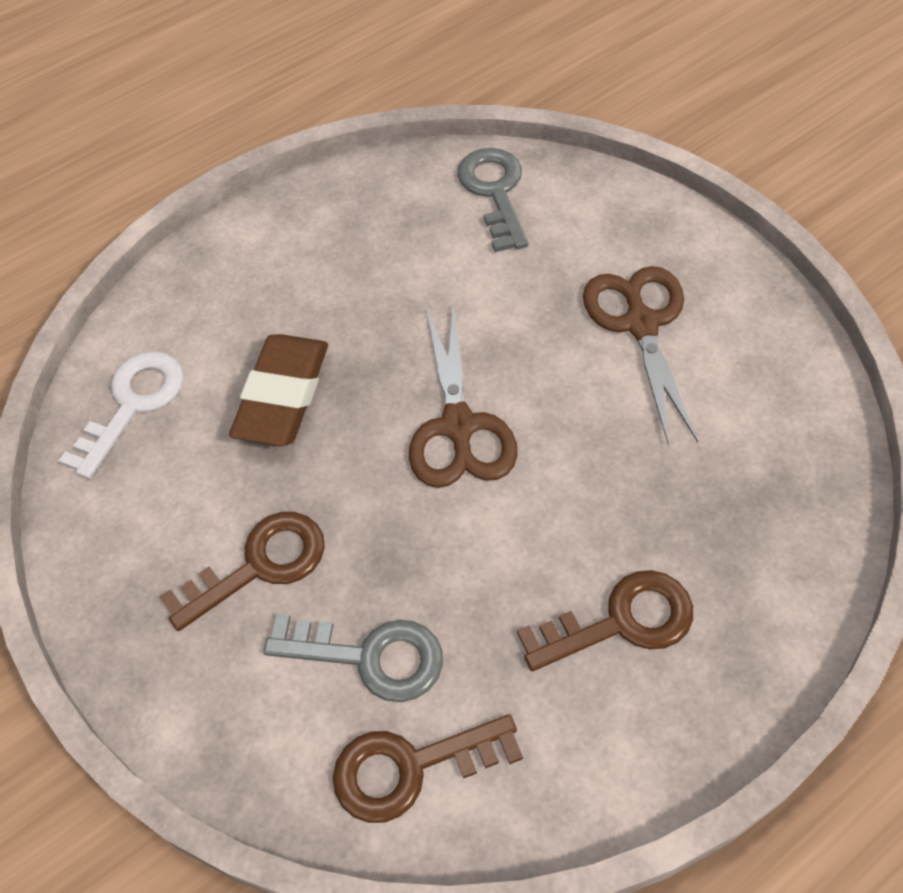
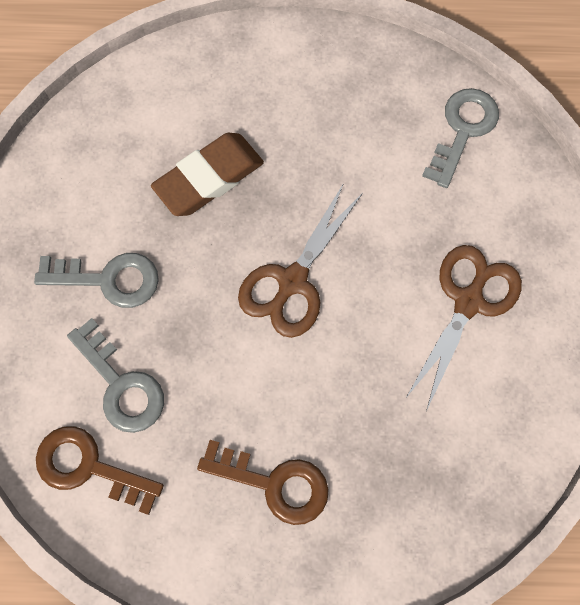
camera: 35 degrees right, 15 degrees up
(133, 404) = (122, 117): white key -> none
(259, 565) = (108, 279): brown key -> grey key

